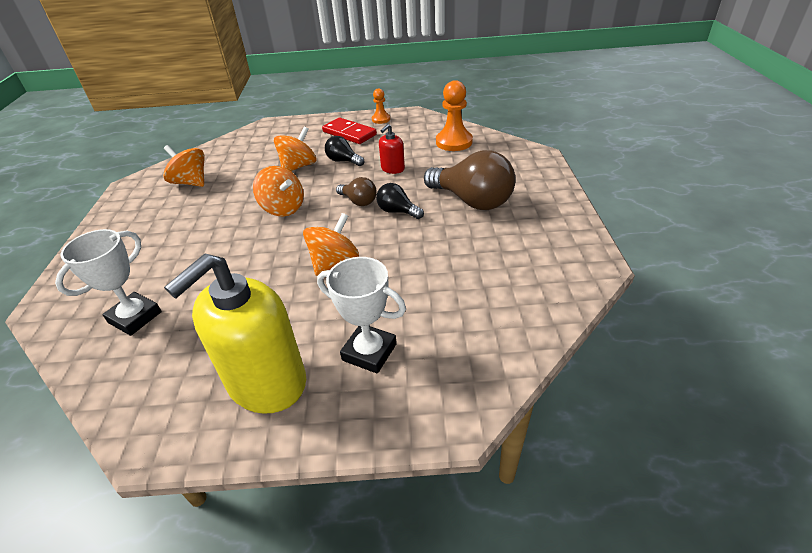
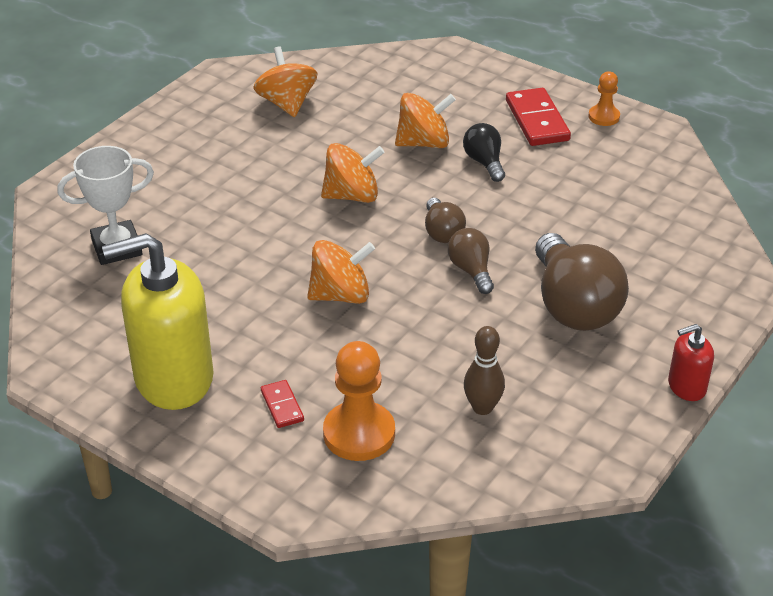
camera: 35 degrees right, 0 degrees up
(283, 208) = (352, 195): orange spinning top -> orange spinning top turned 90 degrees counterclockwise
(369, 352) = (282, 406): white trophy -> red domino
(392, 169) = (531, 207): red soap dispenser -> red soap dispenser (686, 386)
(397, 211) = (471, 270): black light bulb -> brown light bulb
(454, 142) = (657, 207): orange pawn -> orange pawn (359, 433)
(493, 277) = (482, 407): none -> brown bowling pin

